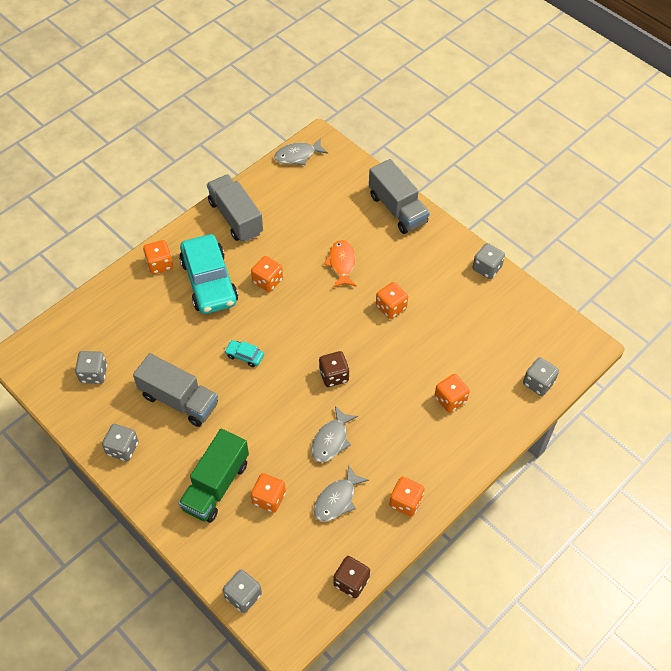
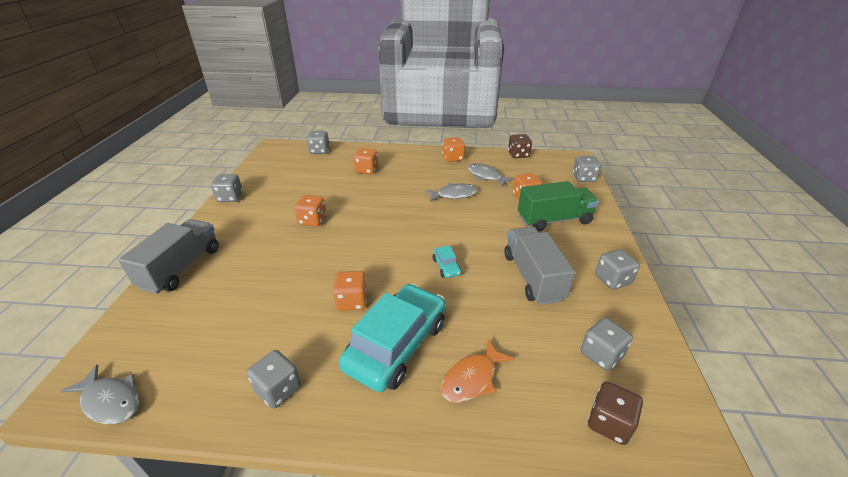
camera: 130 degrees left, 20 degrees down
(160, 264) = (419, 413): orange dice -> none
(236, 217) = (278, 389): grey truck -> grey dice
(334, 375) = (406, 216): brown dice -> brown dice (609, 423)
(337, 499) = (486, 176): grey fish -> grey fish turned 135 degrees counterclockwise
(342, 264) = (286, 266): orange fish -> orange fish (472, 378)

